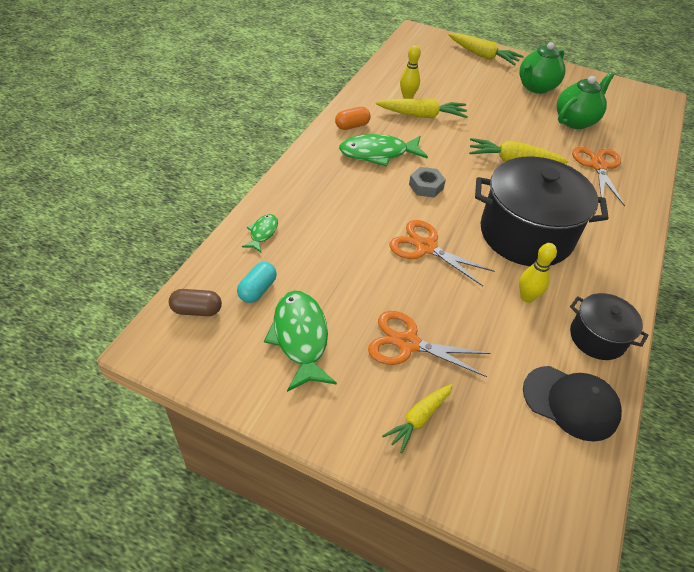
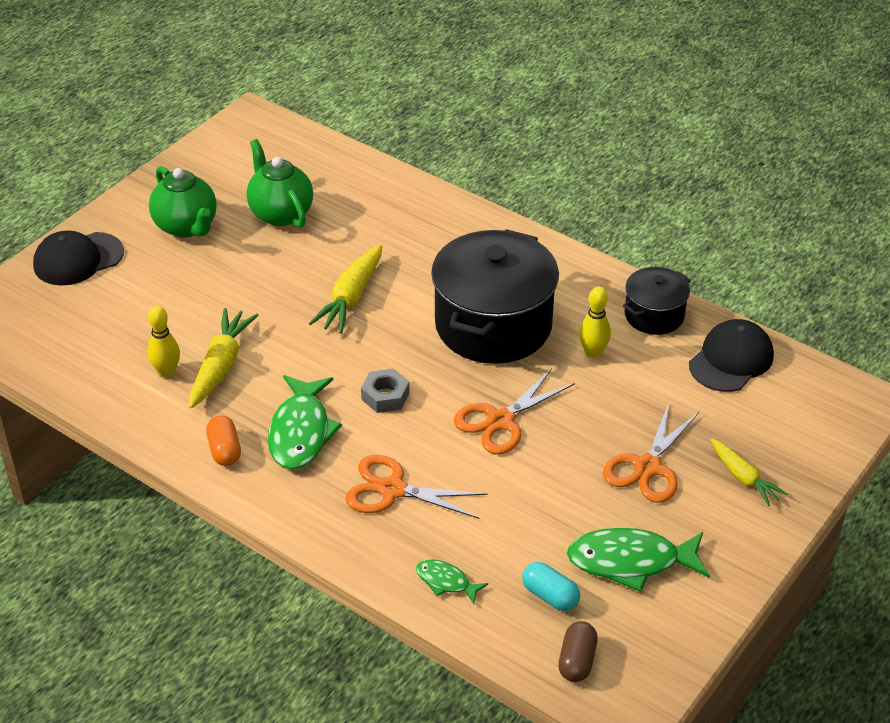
camera: 75 degrees left, 5 degrees down
(483, 56) = (78, 259): yellow carrot -> black cap
(598, 166) = (381, 223): orange scissors -> orange scissors (393, 489)

